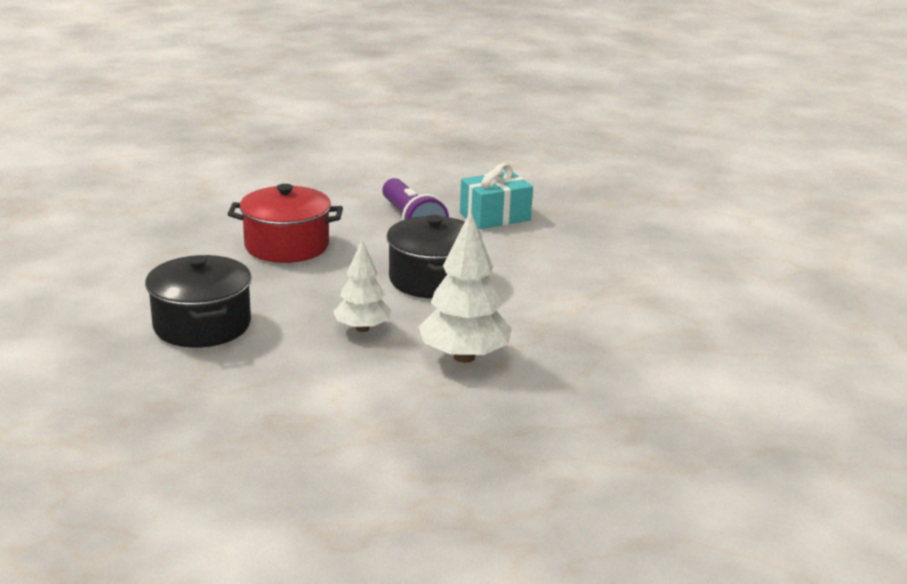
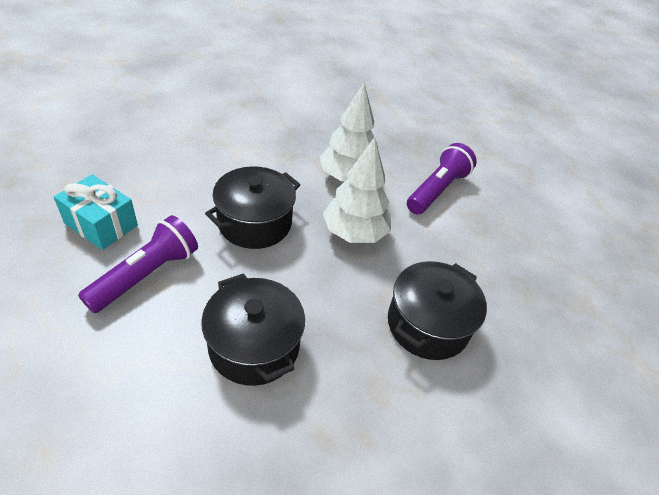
camera: 125 degrees left, 20 degrees up
(287, 246) = (254, 346): red pot -> black pot
(362, 328) = (354, 233): white tree -> white tree, size x1.55
(378, 418) = (437, 190): none -> purple flashlight

